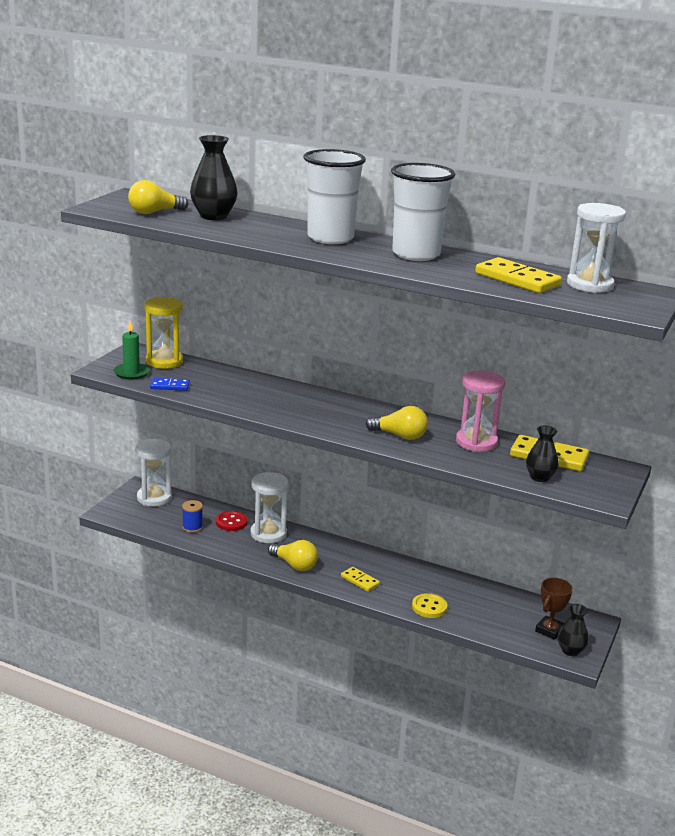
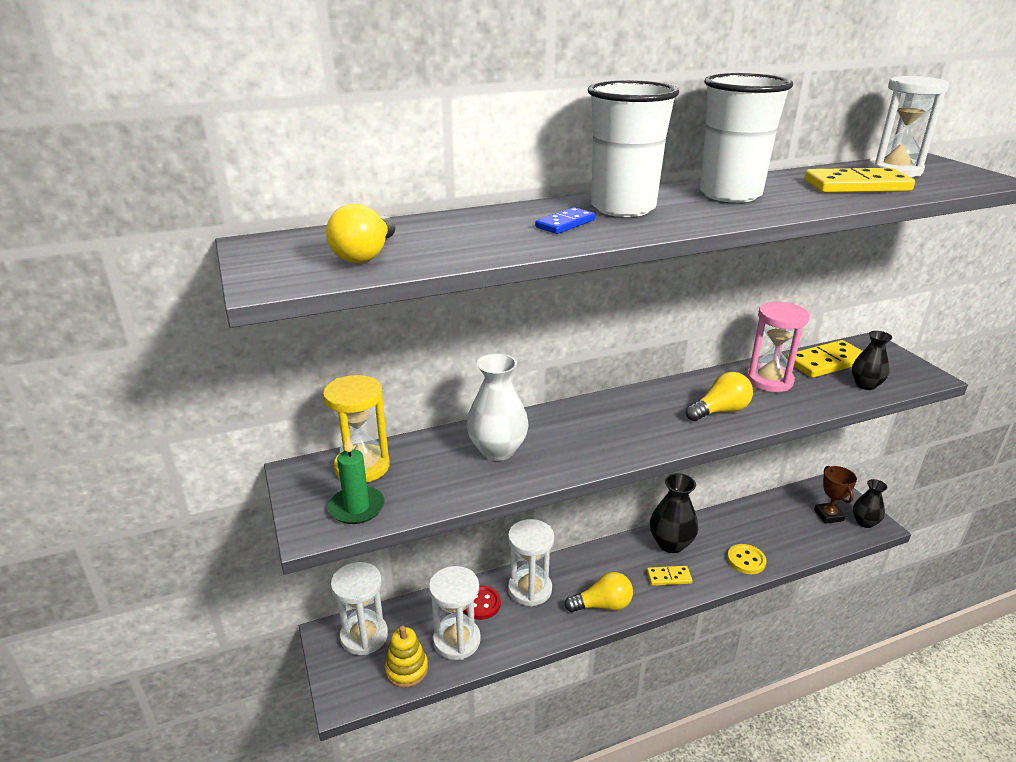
camera: 45 degrees left, 5 degrees up
(150, 521) = (406, 669): none -> yellow stacking toy
(170, 386) = (433, 496): blue domino -> blue domino (565, 224)
(192, 527) = (456, 640): blue spool -> white hourglass
(213, 216) = (444, 231): black vase -> black vase (670, 544)
(237, 387) = (497, 450): none -> white vase

